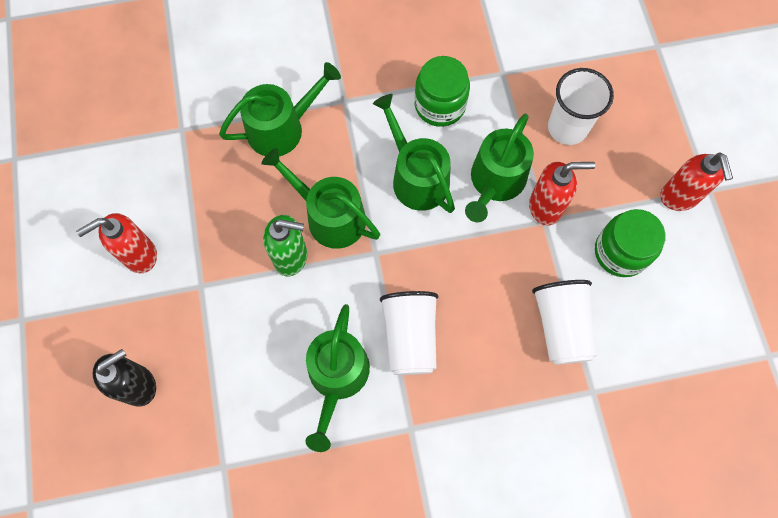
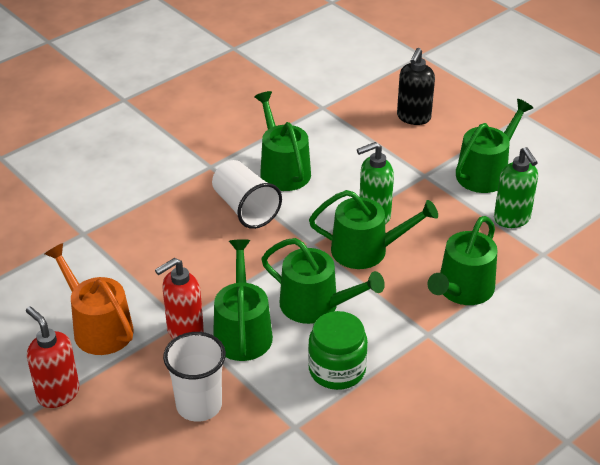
camera: 150 degrees right, 30 degrees down
(139, 255) = (485, 172): red soap dispenser -> green watering can
(170, 182) = (512, 219): none -> green soap dispenser
(561, 326) = (128, 259): white cup -> none
(620, 252) = (98, 328): green jar -> orange watering can

